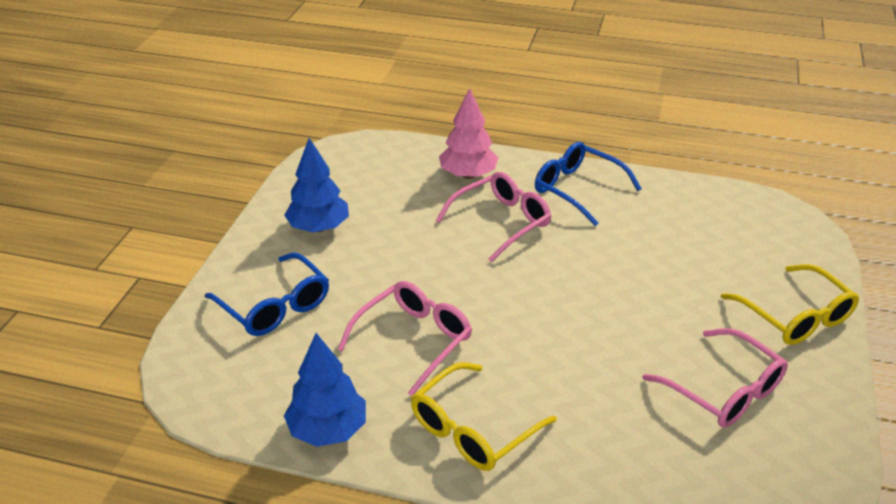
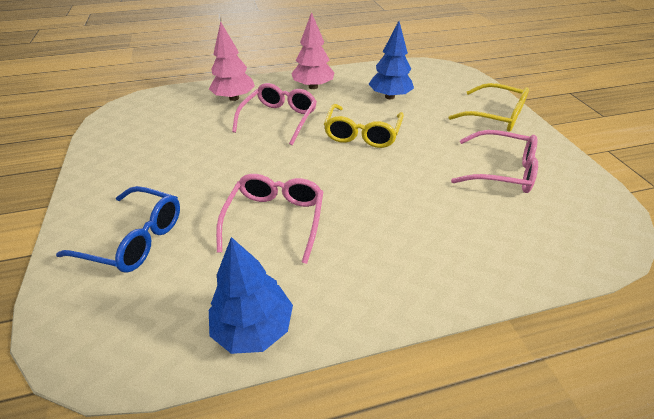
camera: 30 degrees left, 5 degrees up
(319, 227) = (139, 165): blue tree -> blue tree (389, 96)
(473, 429) = (372, 269): yellow glasses -> yellow glasses (362, 134)
(577, 189) = (313, 87): blue glasses -> pink tree

